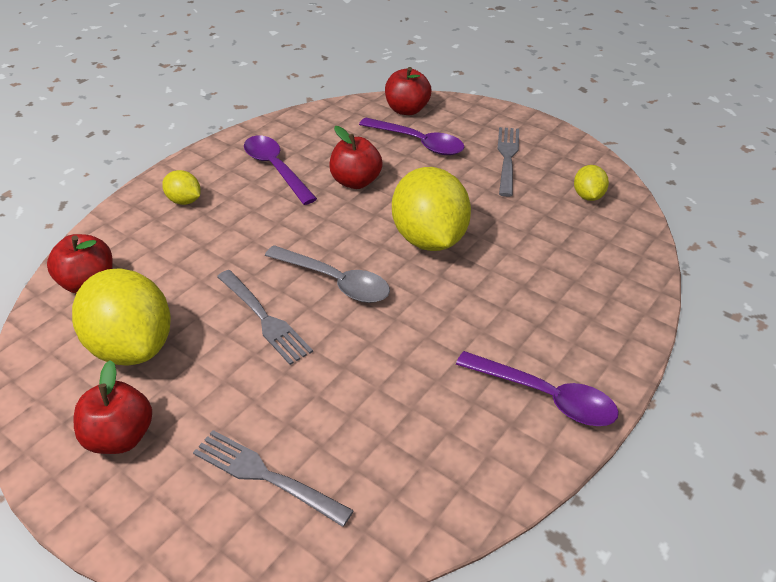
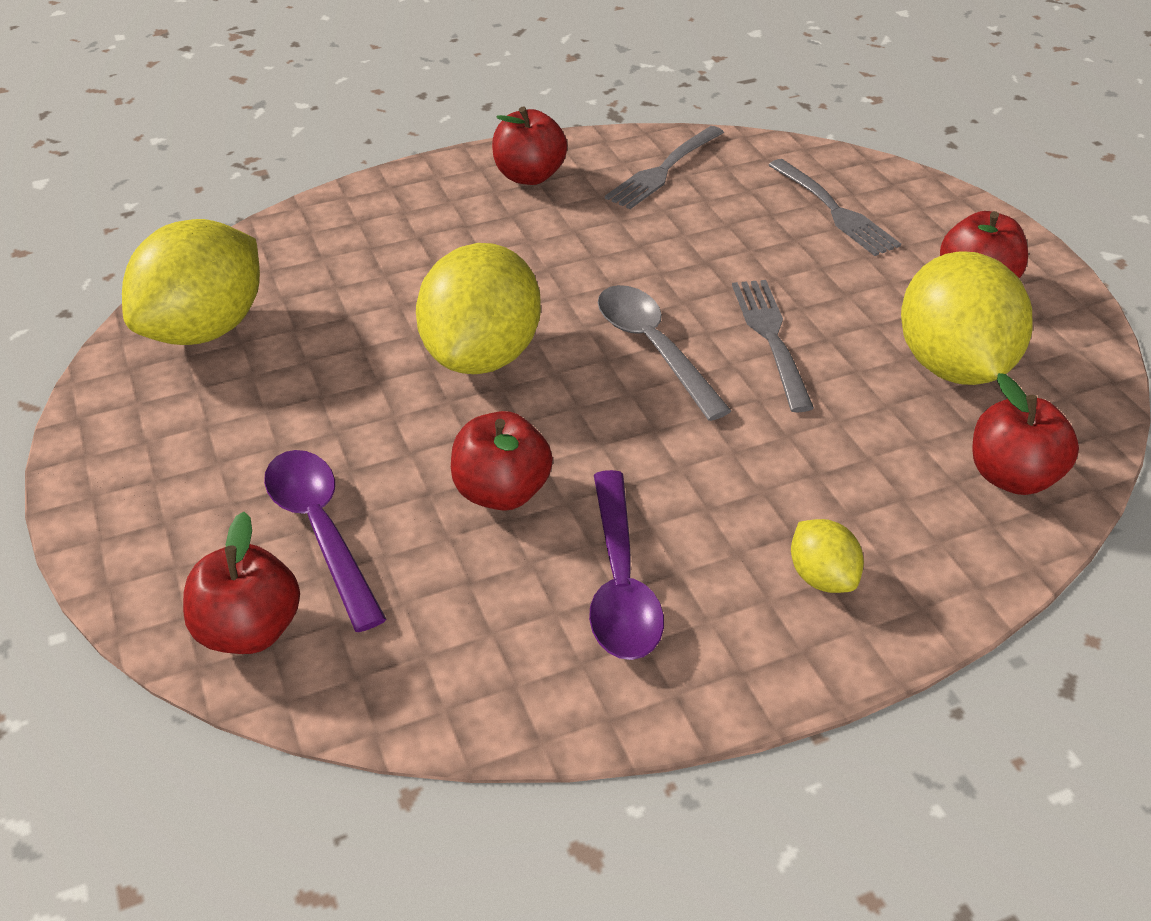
camera: 150 degrees left, 0 degrees up
(507, 158) = (223, 433): grey fork -> grey fork (664, 169)
(545, 396) = (529, 176): purple spoon -> red apple
(588, 196) = (205, 329): yellow lemon -> yellow lemon, size x2.15

